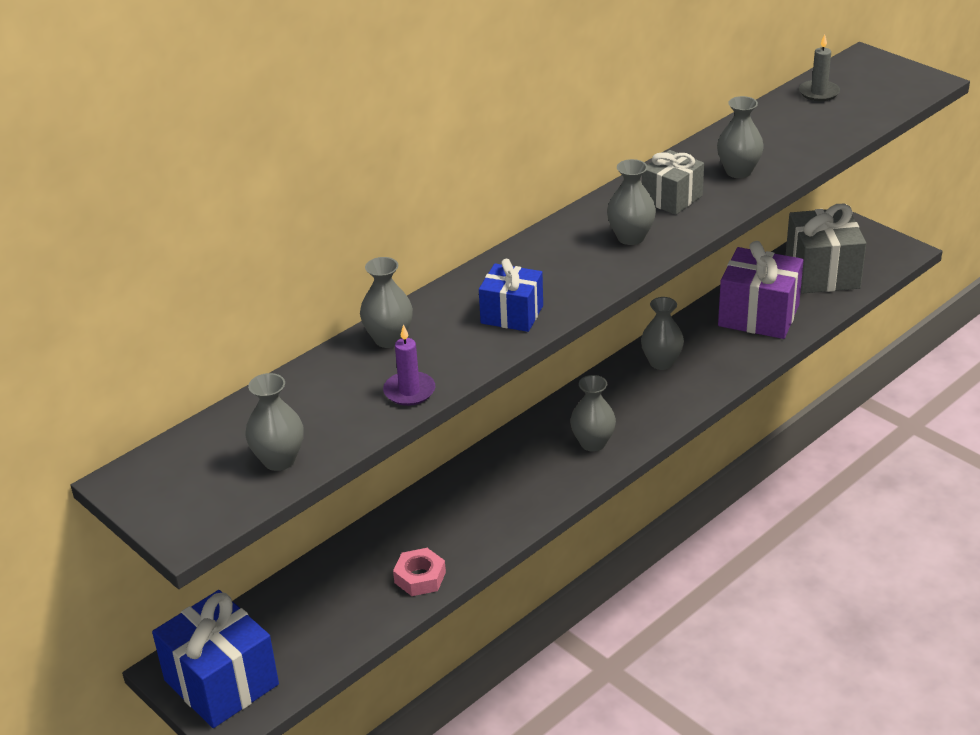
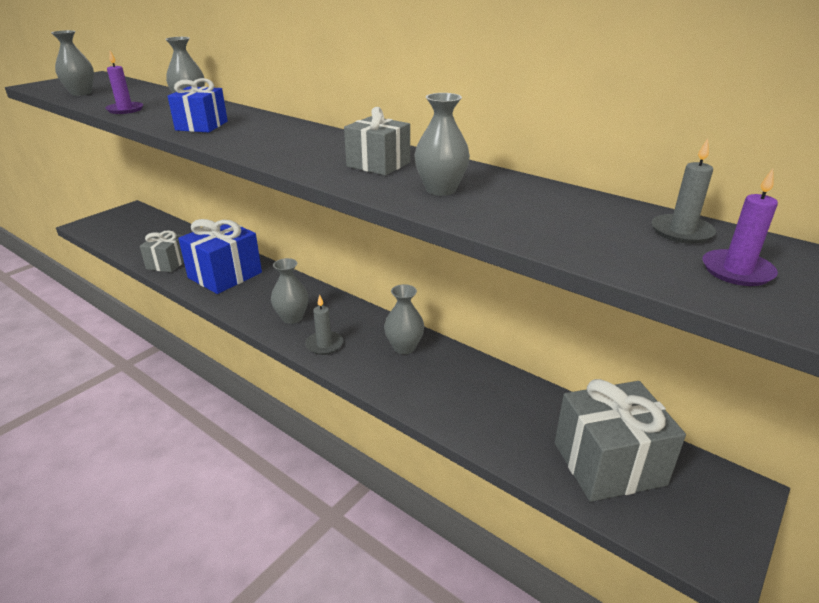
camera: 80 degrees right, 5 degrees down
(221, 682) = (113, 220): blue gift -> blue gift (225, 275)
(420, 577) = (167, 263): pink nut -> grey gift
(630, 237) = (306, 153): grey vase -> none
(651, 417) = (324, 345): none -> grey candle
(758, 315) = (498, 408): purple gift -> none
(873, 89) = (737, 271): none -> purple candle

